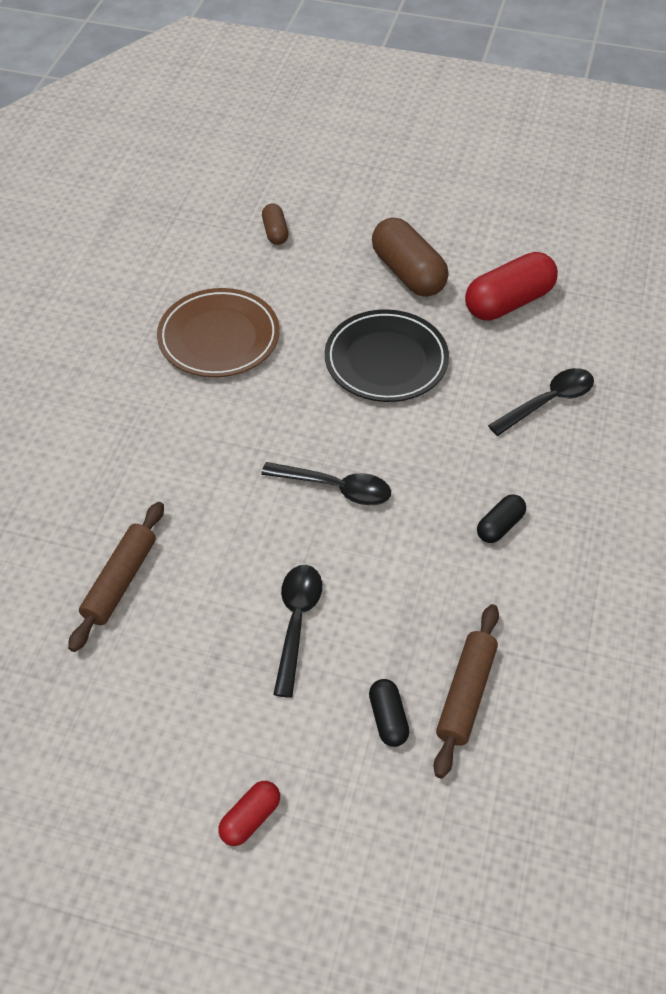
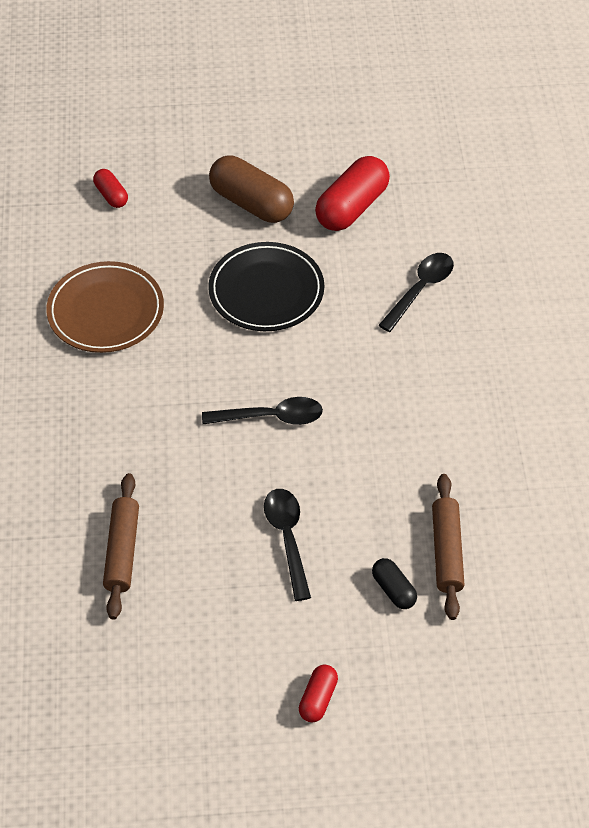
camera: 20 degrees left, 0 degrees up
(275, 232) = (111, 195): brown capsule -> red capsule
(500, 526) = (421, 408): black capsule -> none

